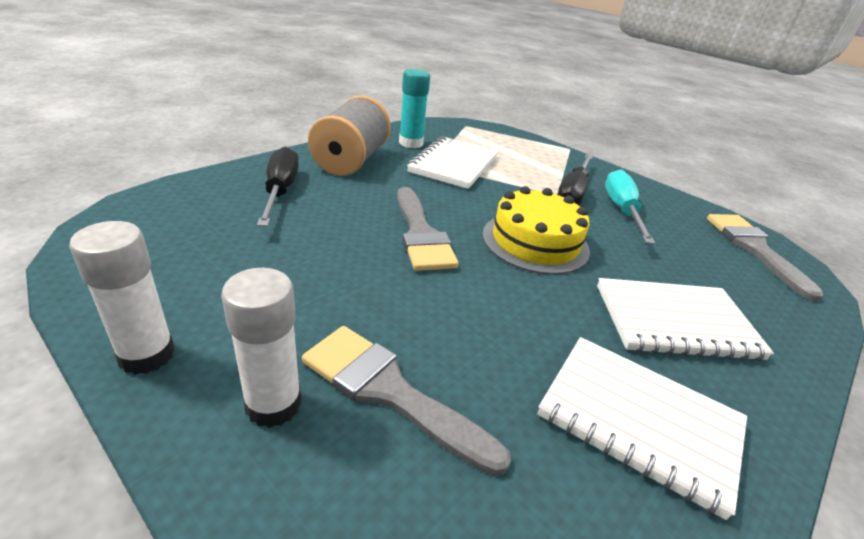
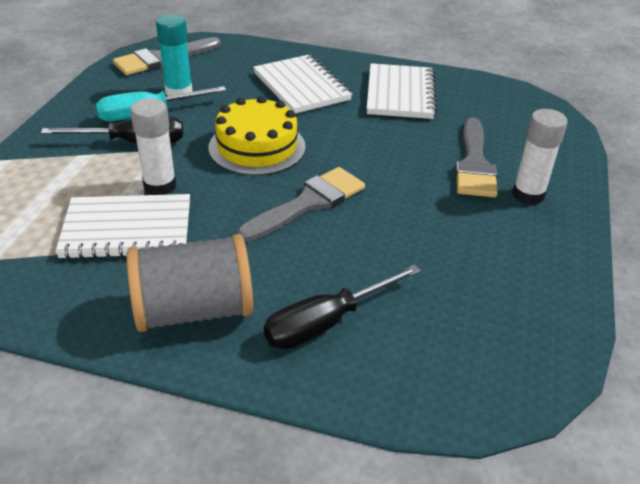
camera: 115 degrees left, 5 degrees up
(147, 355) = (565, 256): white glue stick -> white glue stick (160, 186)
(411, 143) = (82, 286): turquoise glue stick -> turquoise glue stick (178, 92)

